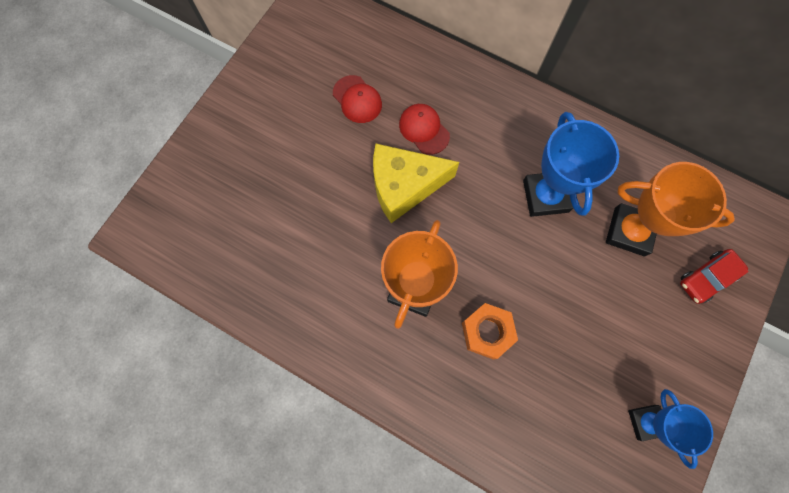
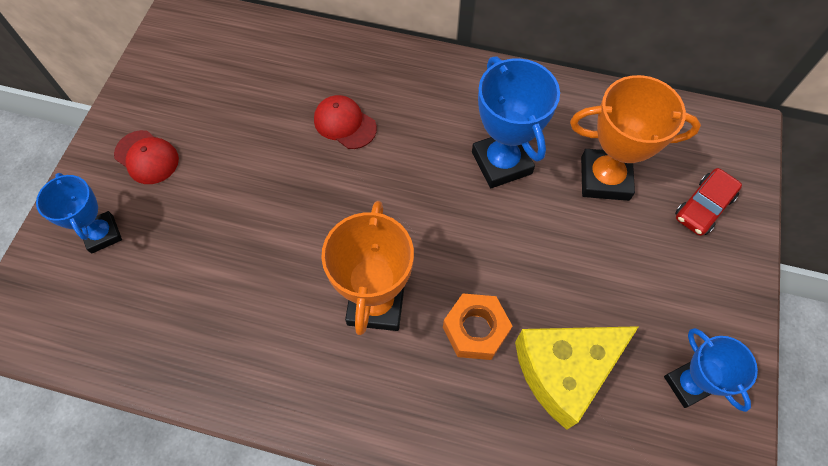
camera: 15 degrees left, 10 degrees down
(215, 178) = (102, 234): none -> blue trophy
(357, 99) = (259, 108): red cap -> red cap (147, 157)
(404, 186) = (336, 190): yellow cheese -> yellow cheese (564, 371)

